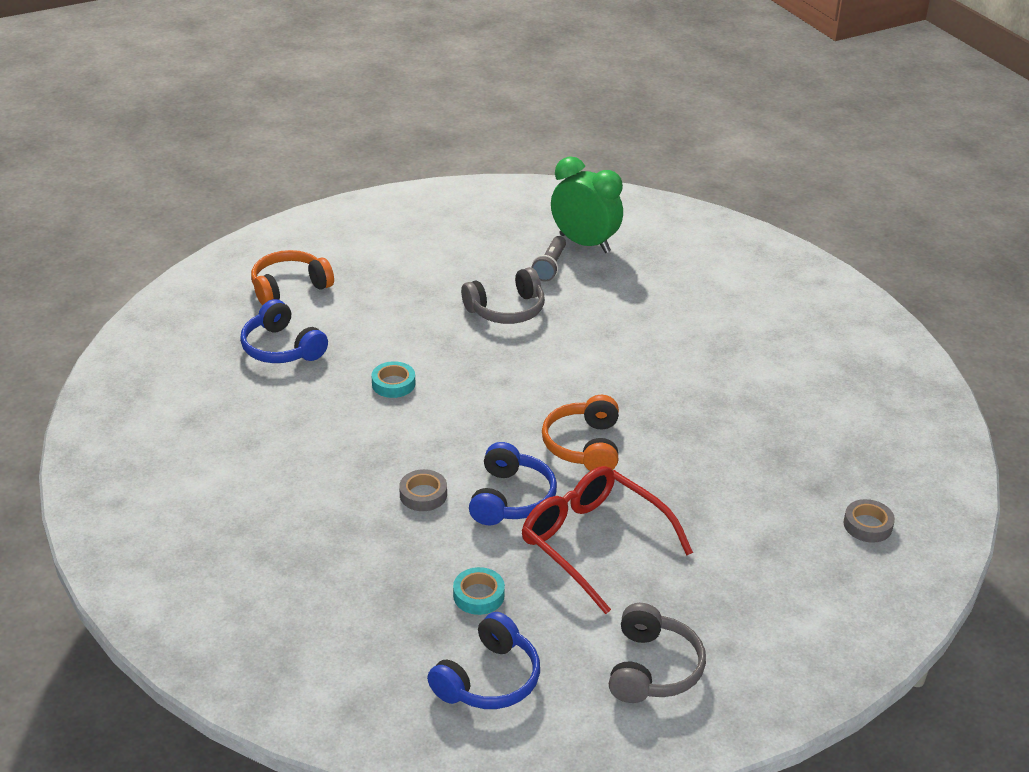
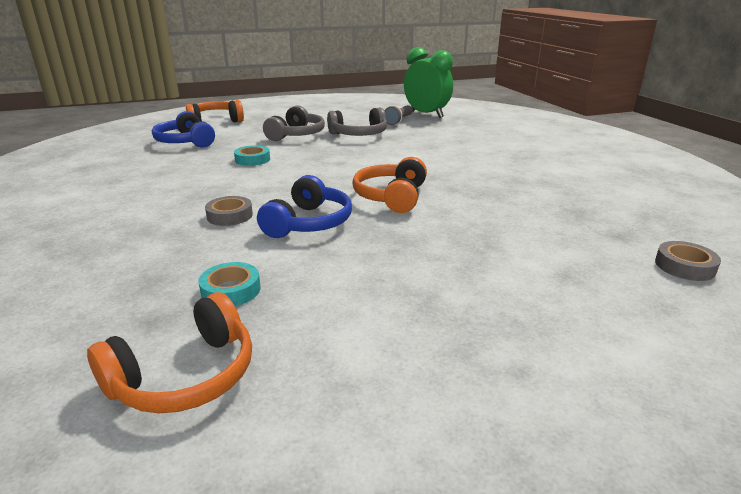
camera: 10 degrees right, 10 degrees down
(488, 679) = (185, 376): blue headphones -> orange headphones
(593, 542) = (376, 258): red glasses -> none
(653, 668) = (411, 386): grey headphones -> grey headphones (296, 135)

